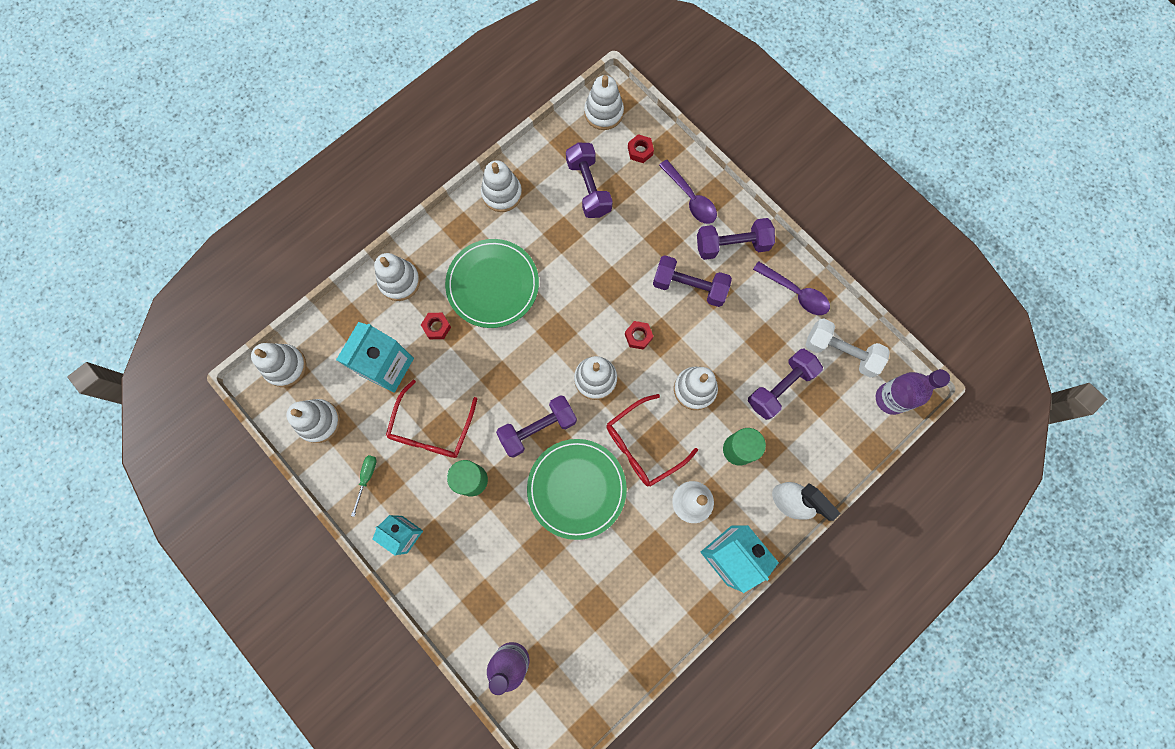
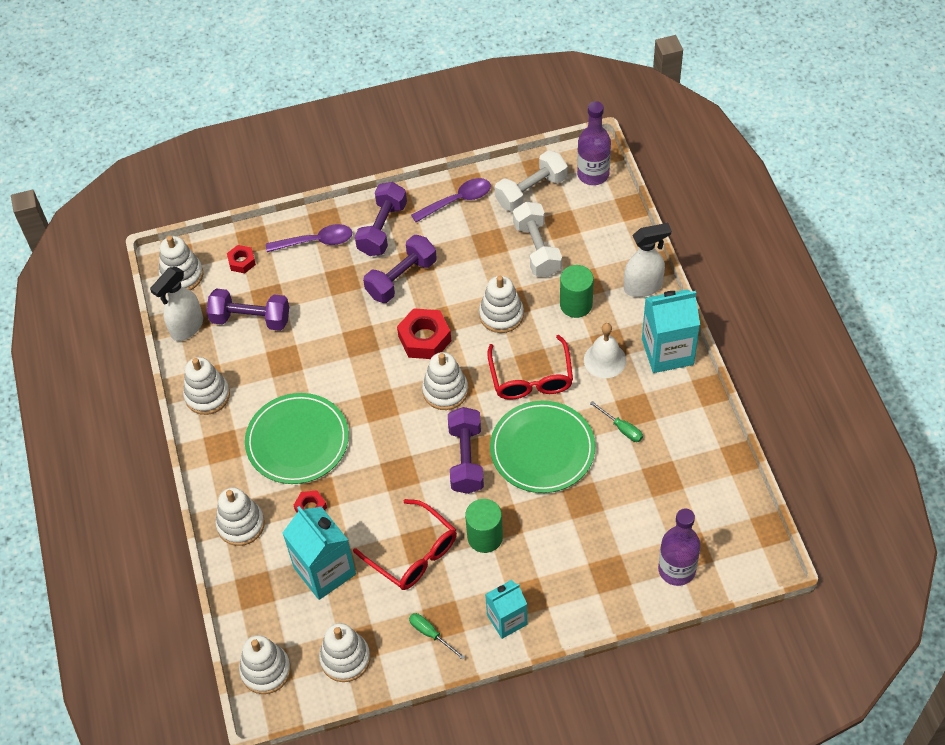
camera: 60 degrees left, 20 degrees down
(556, 144) = (186, 328): none -> white spray bottle
(629, 549) = (621, 428): none -> green screwdriver
(638, 336) = (424, 339): red nut -> red nut, size x1.77
(780, 387) = (537, 249): purple dumbbell -> white dumbbell

